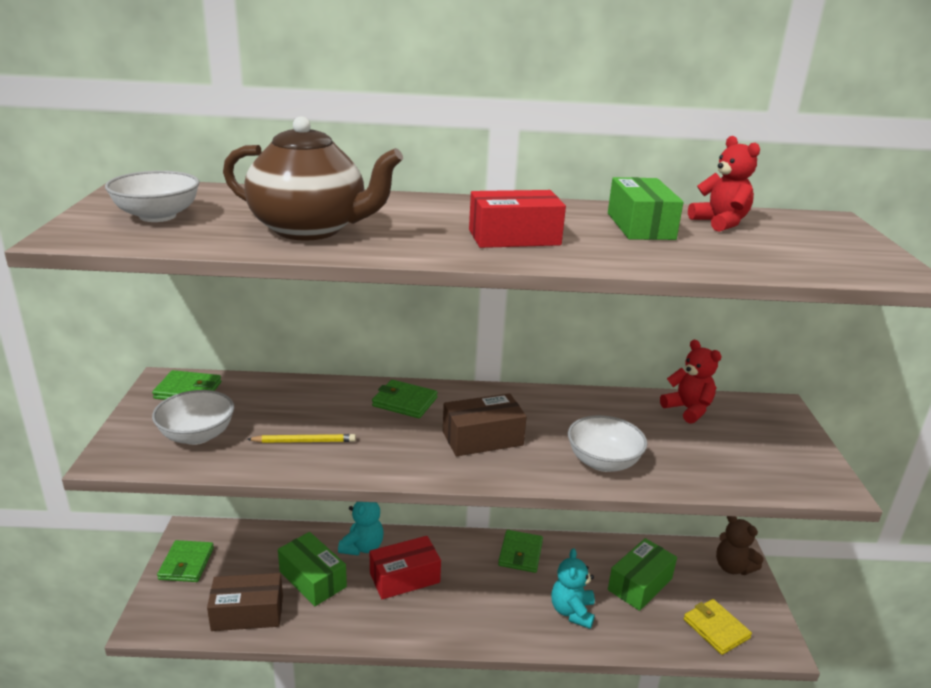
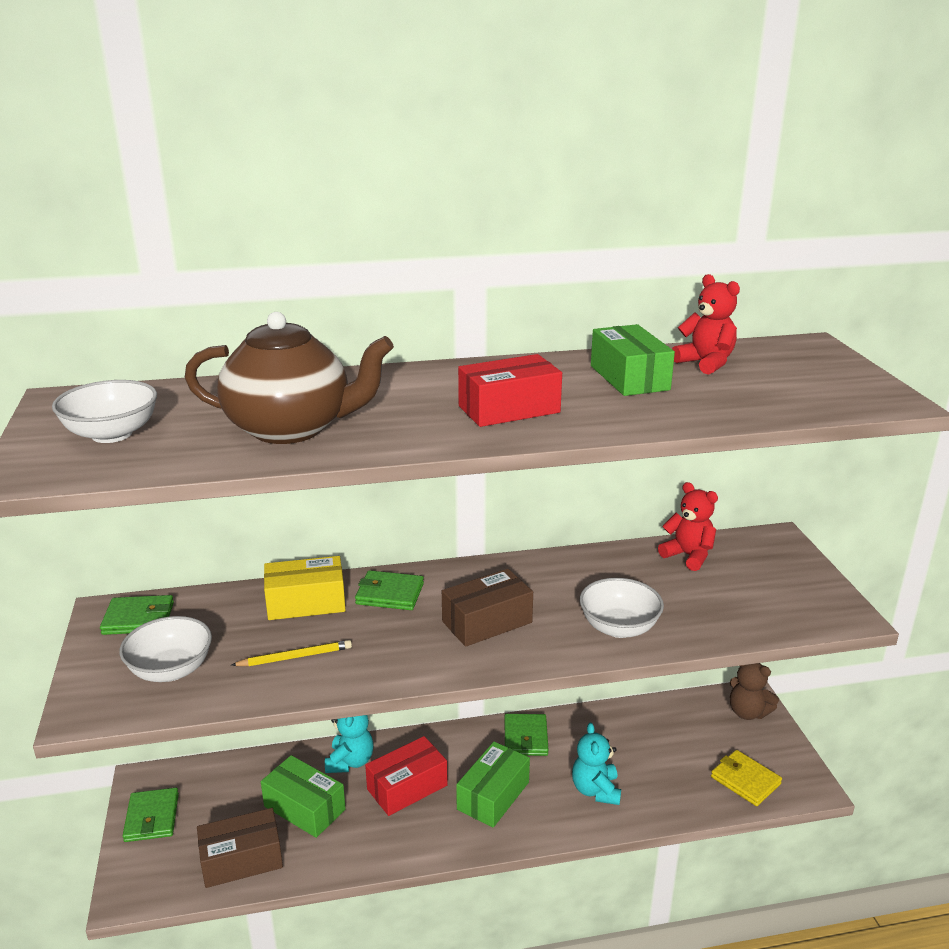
camera: 10 degrees left, 0 degrees up
(330, 398) = (306, 602): none -> yellow box
(640, 584) = (658, 748): green box -> green box (493, 795)

